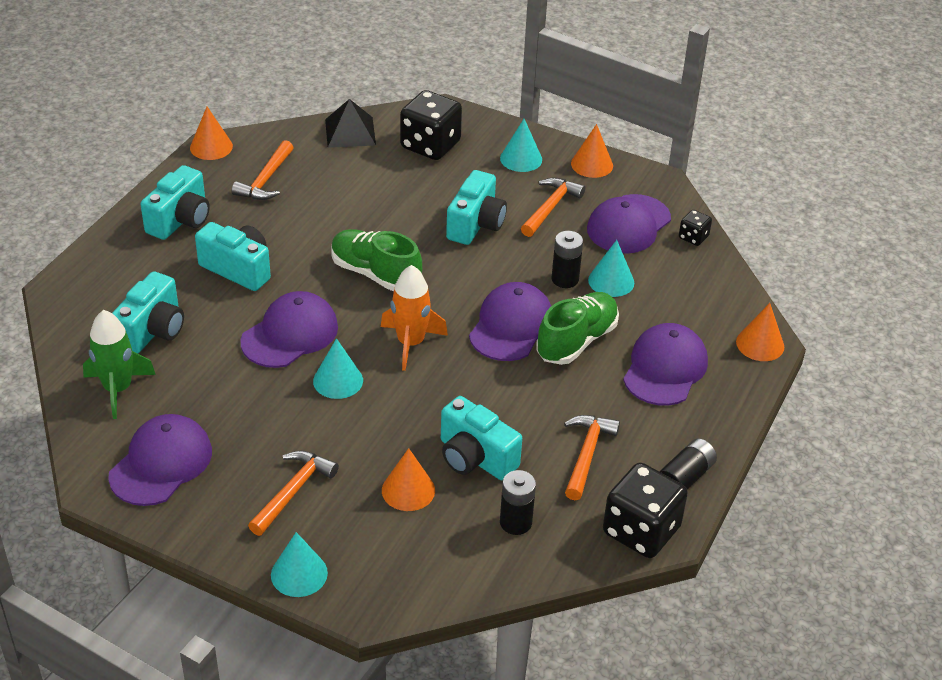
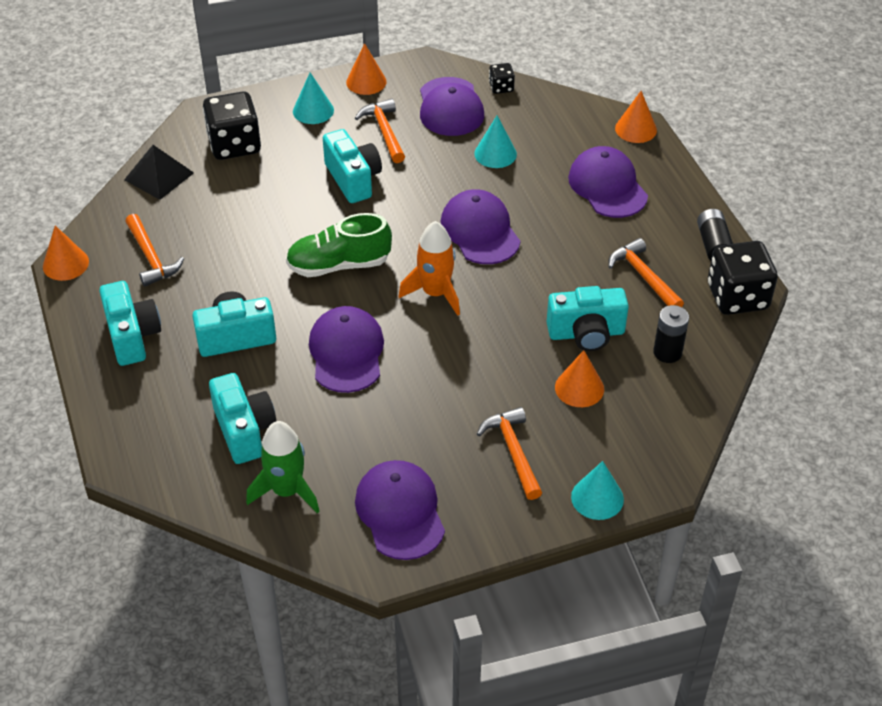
camera: 45 degrees left, 5 degrees up
(338, 380) = (428, 356): turquoise cone -> none
(565, 279) = (466, 174): black battery -> none
(576, 341) = (533, 209): green shoe -> none

